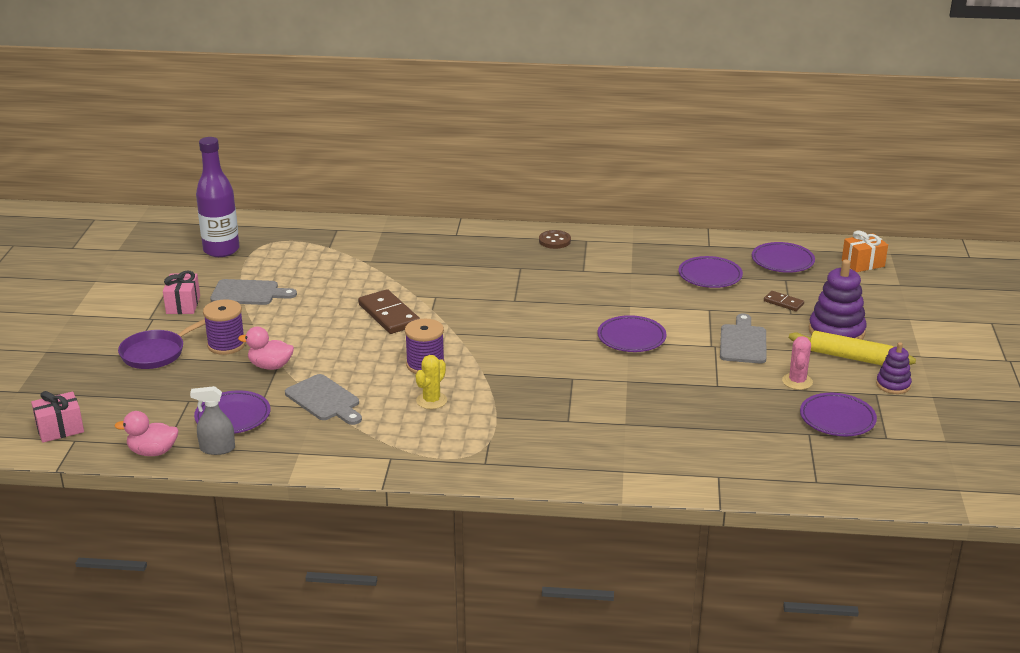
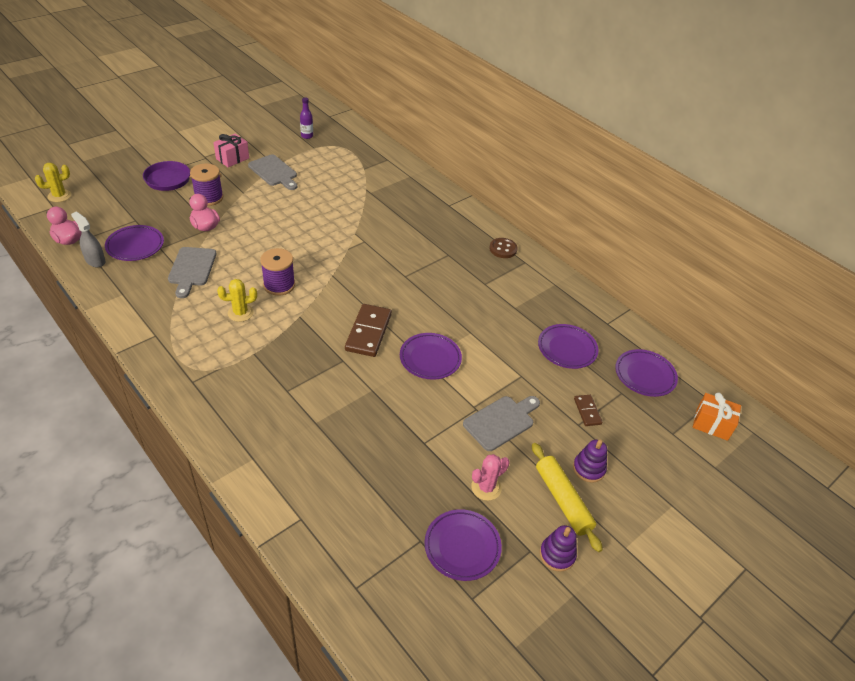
camera: 40 degrees right, 15 degrees up
(60, 429) = (59, 196): pink gift -> yellow cactus
(221, 250) = (307, 136): purple bottle -> purple bottle, size x0.46
(389, 315) = (318, 236): brown domino -> brown domino (368, 332)
(836, 332) = (588, 469): purple stacking toy -> purple stacking toy, size x0.57

